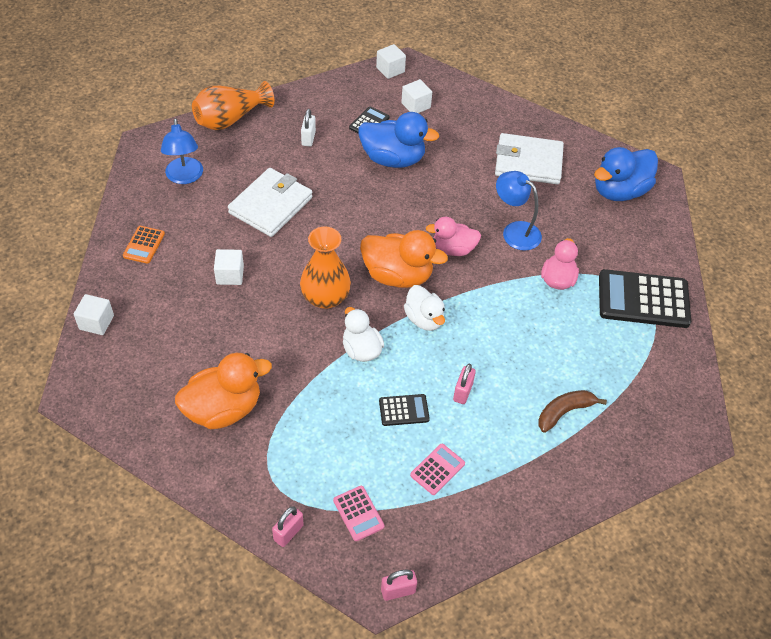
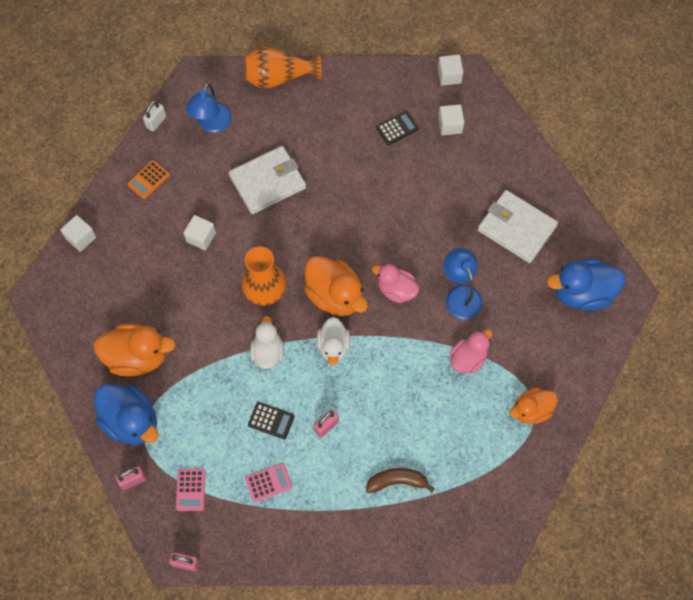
camera: 30 degrees right, 15 degrees up
(308, 138) = (335, 124): white padlock -> white padlock (156, 122)
(393, 159) = (396, 176): blue duck -> blue duck (131, 421)
(643, 299) = (531, 410): black calculator -> orange duck

